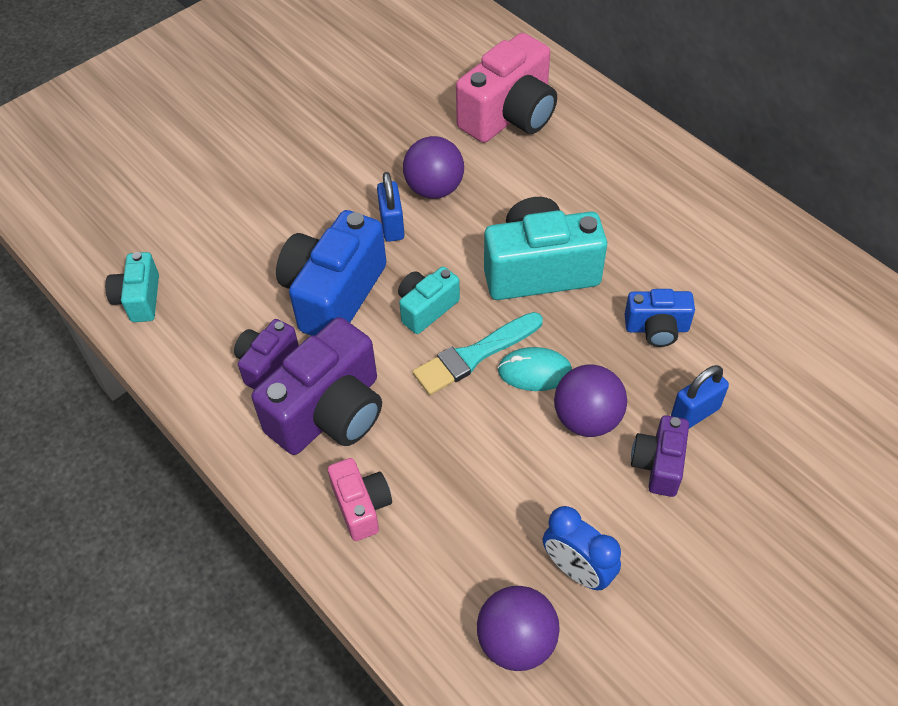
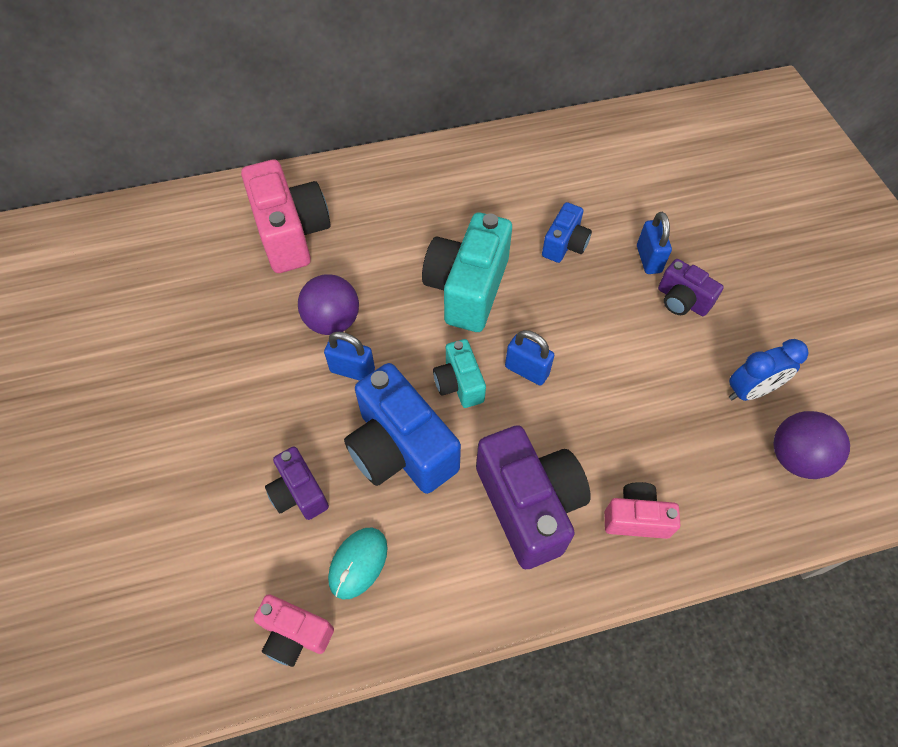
camera: 65 degrees left, 5 degrees up
(139, 299) = (295, 634): turquoise camera -> pink camera
(267, 364) = (447, 538): purple camera -> purple camera (299, 493)
(474, 355) = (526, 370): turquoise brush -> blue padlock
(534, 371) = (564, 337): turquoise mouse -> turquoise mouse (358, 563)
(587, 419) = (623, 324): purple ball -> none

